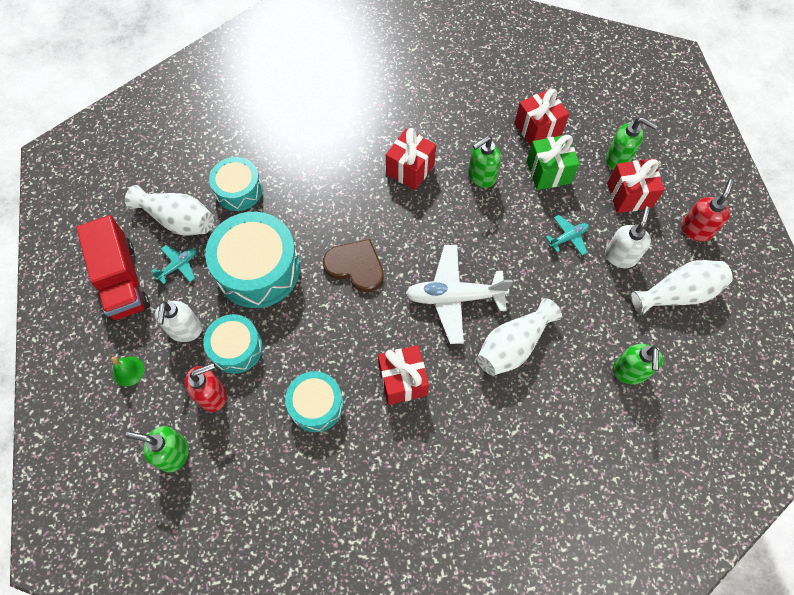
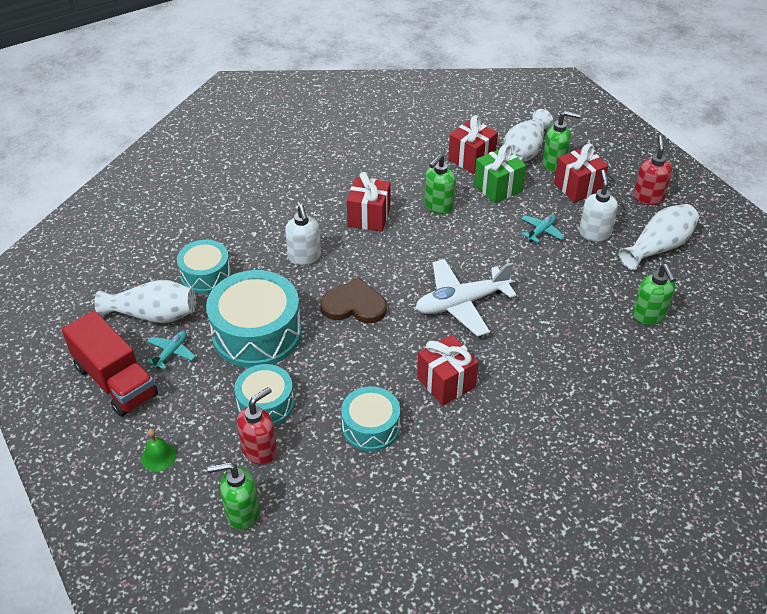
camera: 20 degrees left, 20 degrees down
(185, 330) = (204, 404): white soap dispenser -> white soap dispenser (304, 257)
(513, 345) = (535, 325): white vase -> white vase (525, 151)

